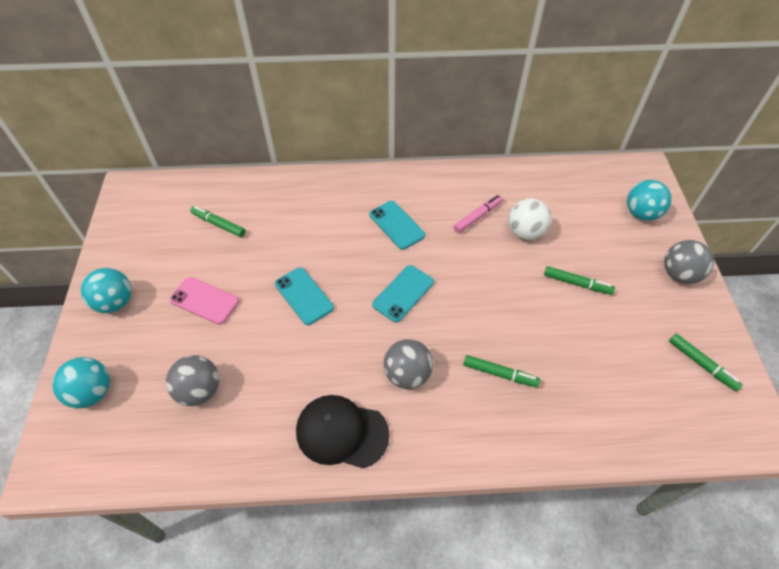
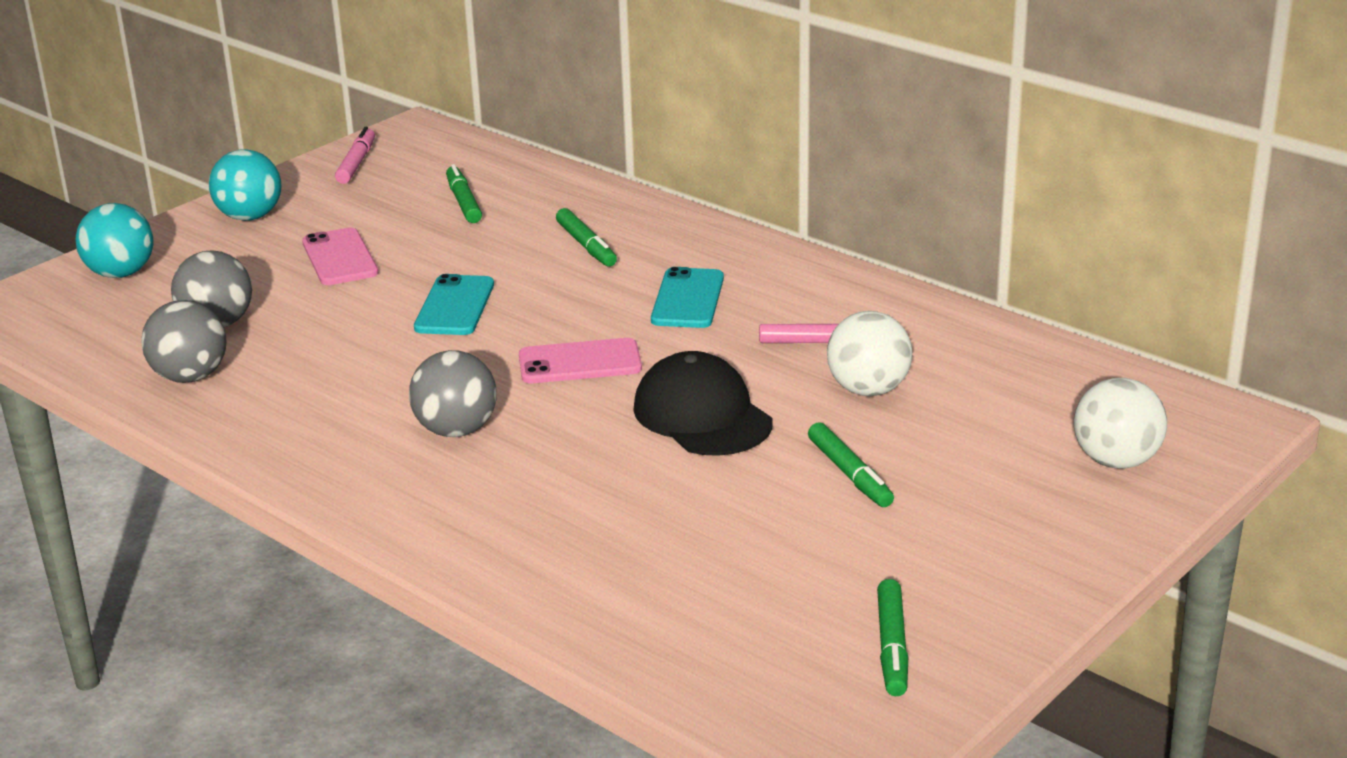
camera: 45 degrees right, 25 degrees down
(126, 229) = (356, 163): none -> pink marker
(342, 432) = (300, 433): black cap -> black cap (702, 415)
(403, 293) = (580, 362): turquoise phone -> pink phone
(500, 374) = (572, 492): green marker -> green marker (586, 246)
(641, 213) = (1116, 461): turquoise ball -> white ball
(679, 274) = (1048, 550): grey ball -> grey ball (190, 377)

